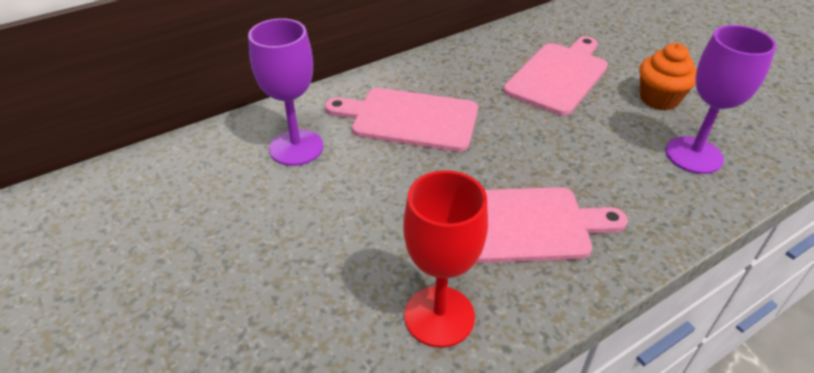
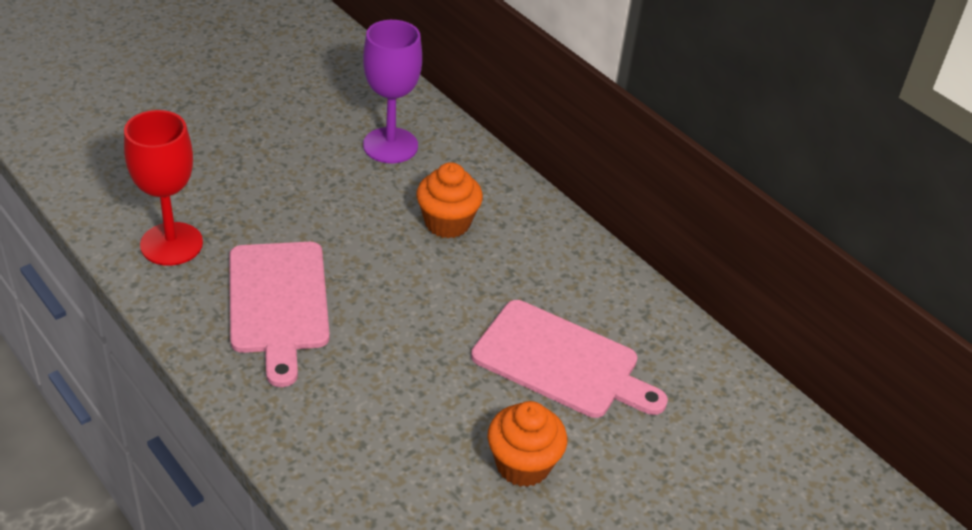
camera: 80 degrees right, 0 degrees up
(409, 119) = (447, 223): pink cutting board -> orange cupcake
(693, 155) = (400, 476): purple goblet -> none

